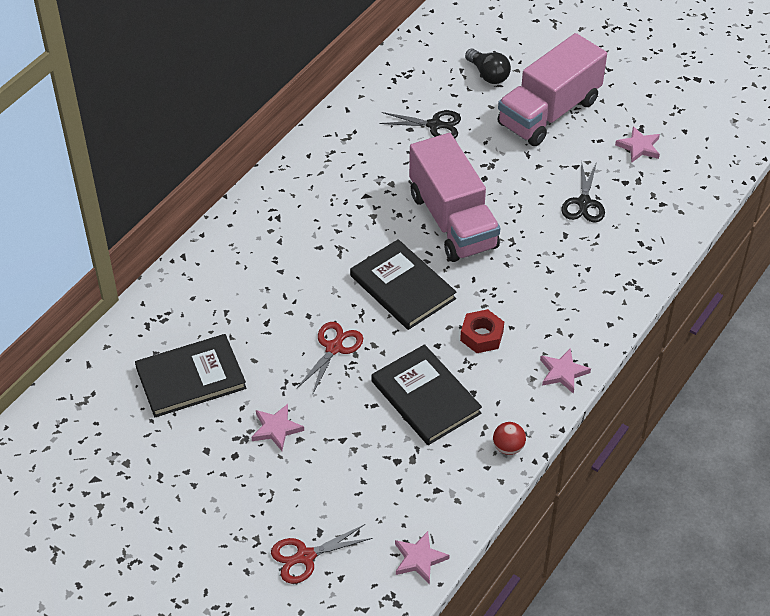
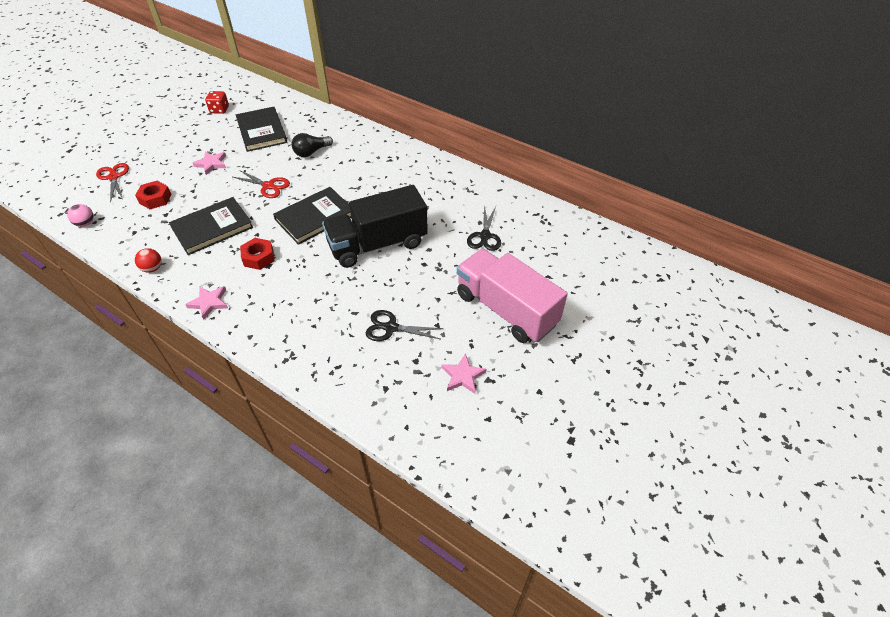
camera: 90 degrees right, 0 degrees up
(117, 449) = (219, 110): none -> red dice
(361, 483) = (155, 199): none -> red nut
(419, 559) = (85, 223): pink star -> pink ball
(452, 221) = (378, 244): pink truck -> black truck
(488, 75) = (551, 270): black light bulb -> black light bulb (311, 152)

